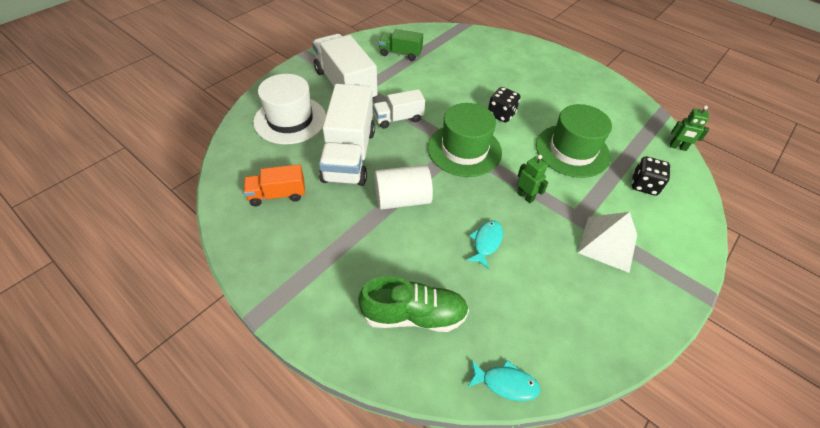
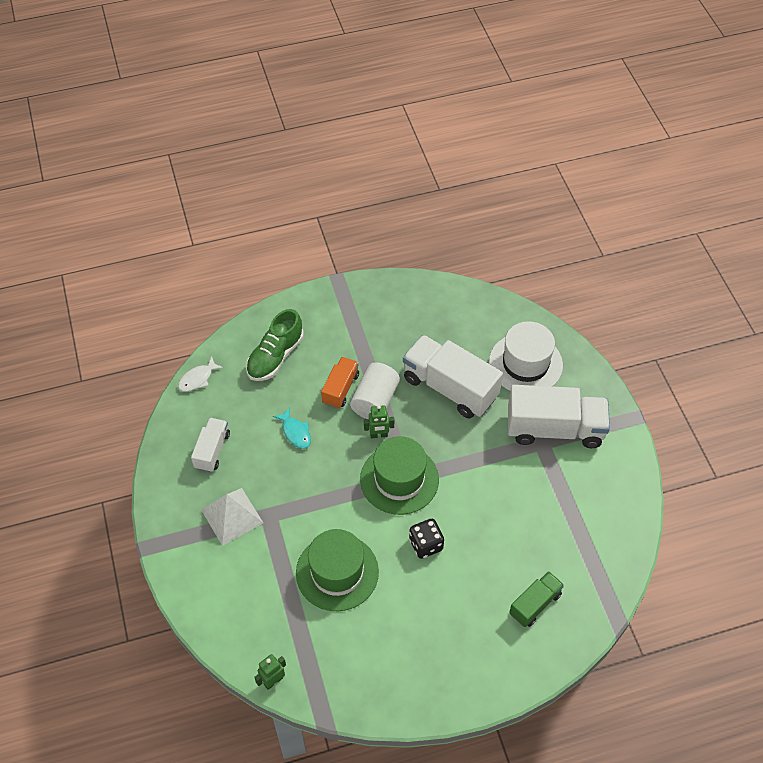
camera: 125 degrees right, 5 degrees up
(277, 195) = (435, 323): orange truck -> orange truck (340, 389)
(398, 119) = (475, 449): white truck -> white truck (212, 450)
(400, 54) = (587, 510): green truck -> green truck (535, 604)
(506, 383) = (198, 379): turquoise fish -> white fish
(525, 196) = (316, 491): green robot -> green robot (379, 435)
(644, 185) = (258, 599): black dice -> none

